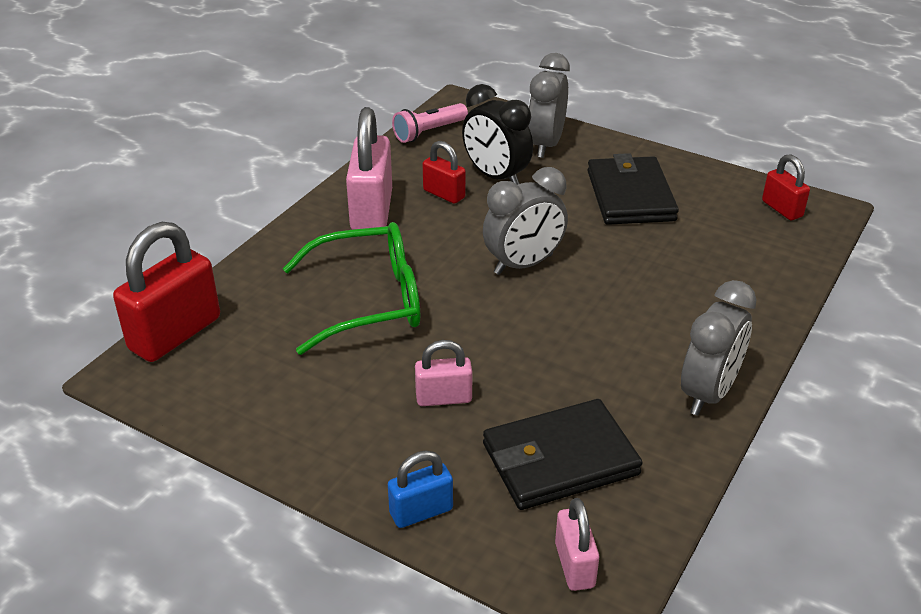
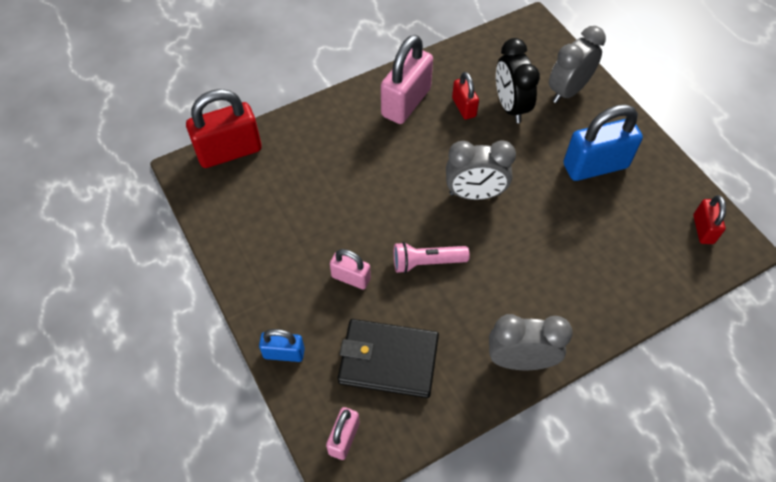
camera: 30 degrees right, 20 degrees up
(370, 301) = (356, 179): green glasses -> none
(429, 132) = (492, 44): pink flashlight -> pink flashlight (427, 262)
(630, 195) = (595, 166): black wallet -> blue padlock
(708, 393) = (520, 360): grey clock -> grey clock turned 150 degrees counterclockwise

